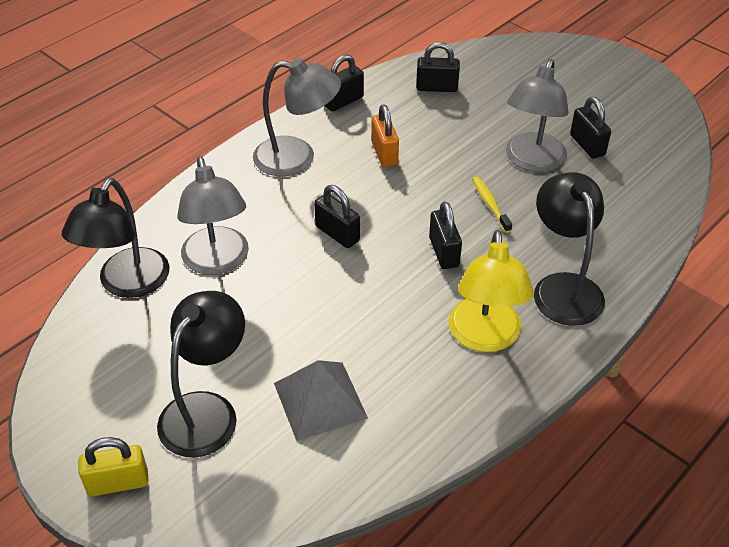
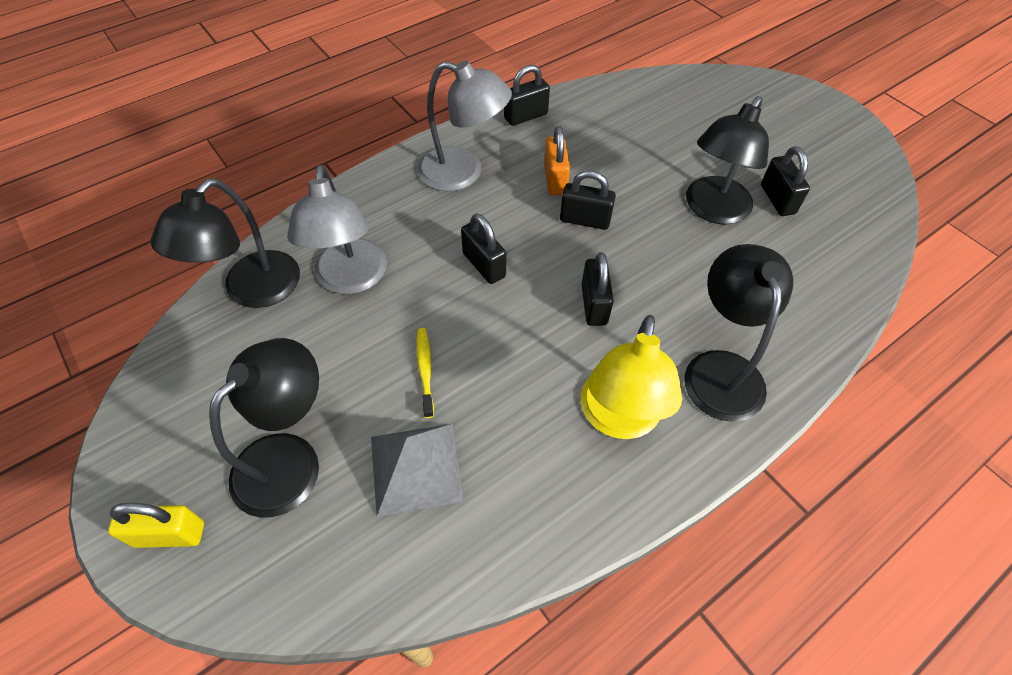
camera: 10 degrees right, 10 degrees up
(436, 88) = (626, 113): black padlock -> black padlock (585, 220)
(490, 204) = (657, 254): yellow toothbrush -> yellow toothbrush (425, 370)
(532, 161) = (712, 210): grey lamp -> black lamp

